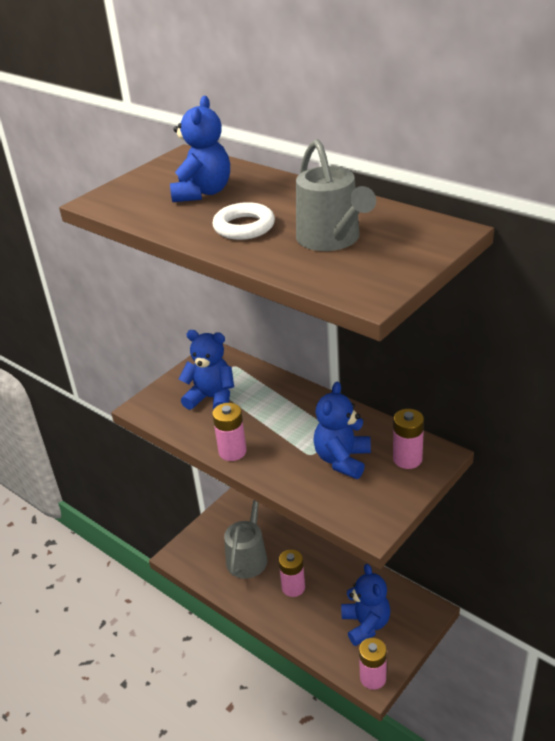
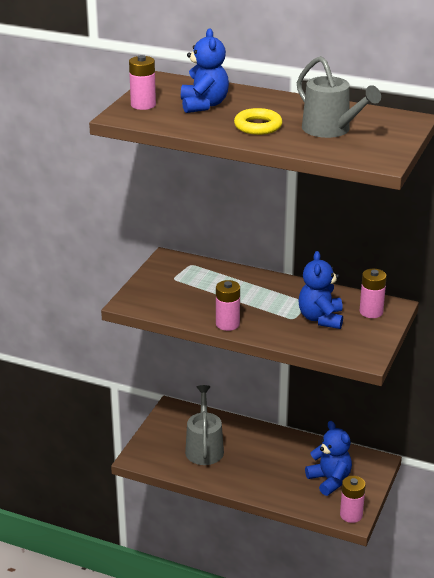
camera: 20 degrees left, 5 degrees down
(212, 398) = (186, 290): blue teddy bear -> none
(244, 227) = (258, 126): white ring -> yellow ring
(293, 587) = (255, 464): pink battery -> pink battery (143, 105)

